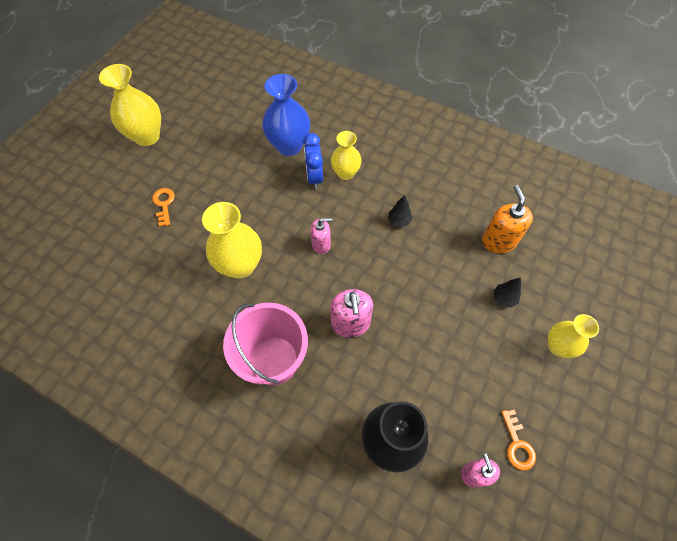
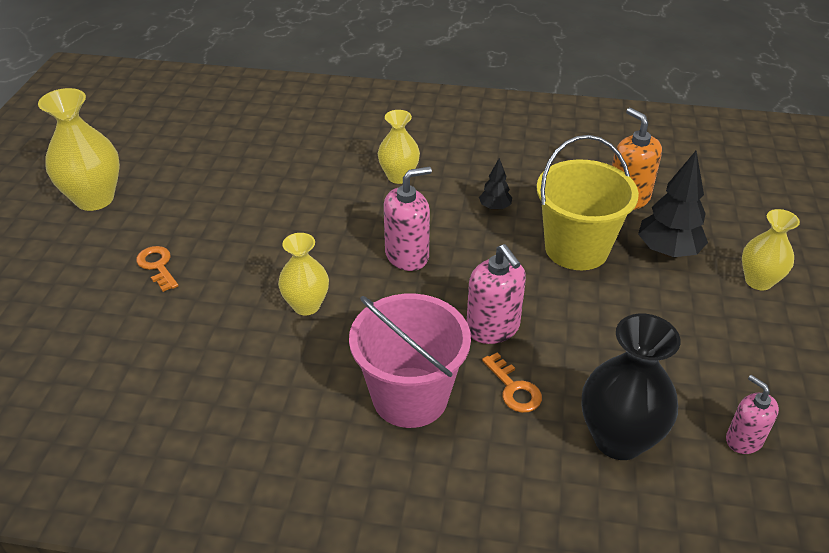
camera: 20 degrees left, 20 degrees down
(240, 265) = (306, 305): yellow vase -> yellow vase, size x0.64
(289, 146) = (308, 166): blue vase -> none
(314, 177) = (359, 189): blue clock -> none
(321, 244) = (407, 255): pink soap dispenser -> pink soap dispenser, size x1.54
(439, 275) = (576, 249): none -> yellow bucket
(504, 298) = (668, 251): black tree -> black tree, size x1.89
(517, 444) = (774, 392): orange key -> orange key (514, 388)

